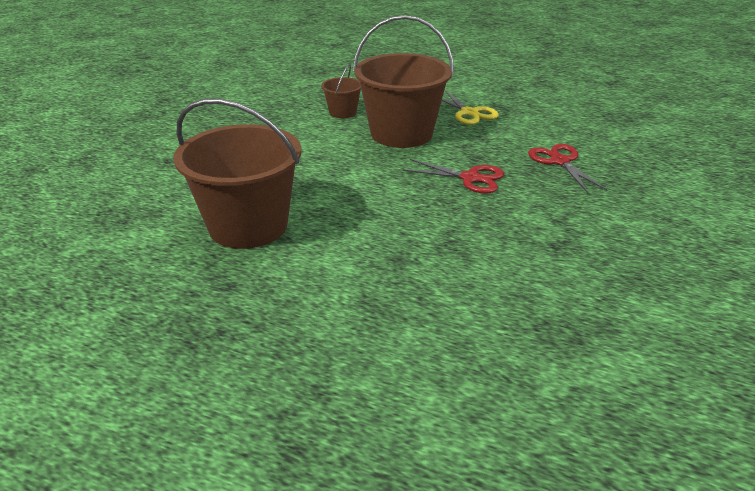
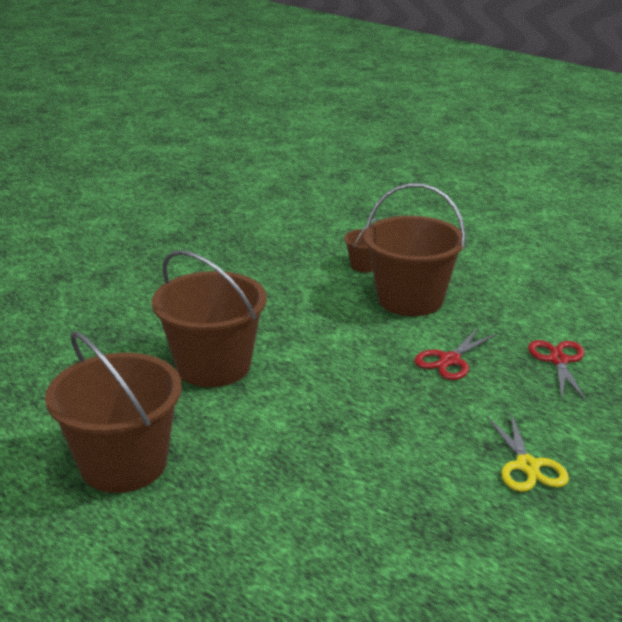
camera: 20 degrees right, 5 degrees down
(202, 349) = (124, 464): none -> brown bucket
(469, 113) = (497, 288): yellow scissors -> yellow scissors (527, 466)
(470, 178) = (450, 360): red scissors -> red scissors turned 90 degrees clockwise

